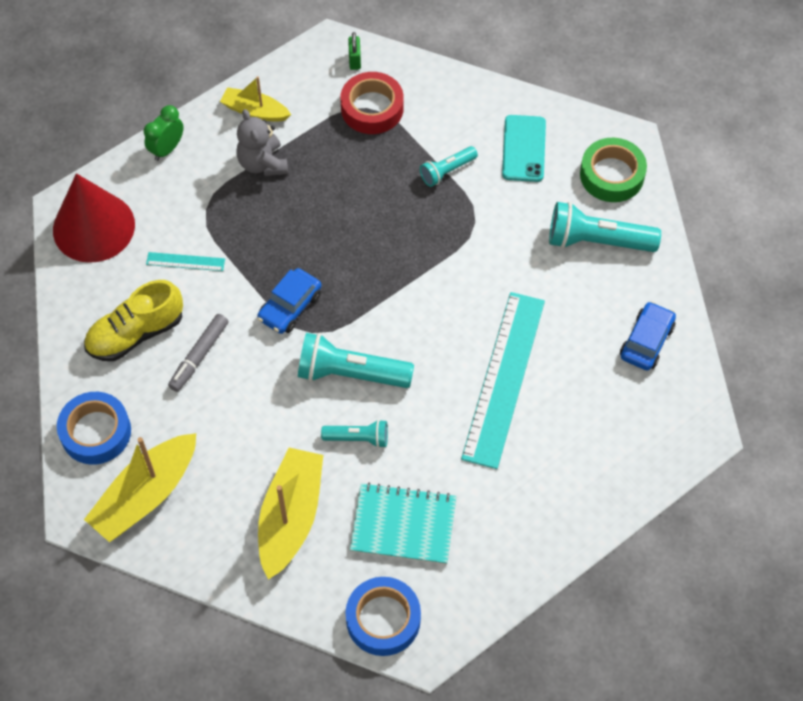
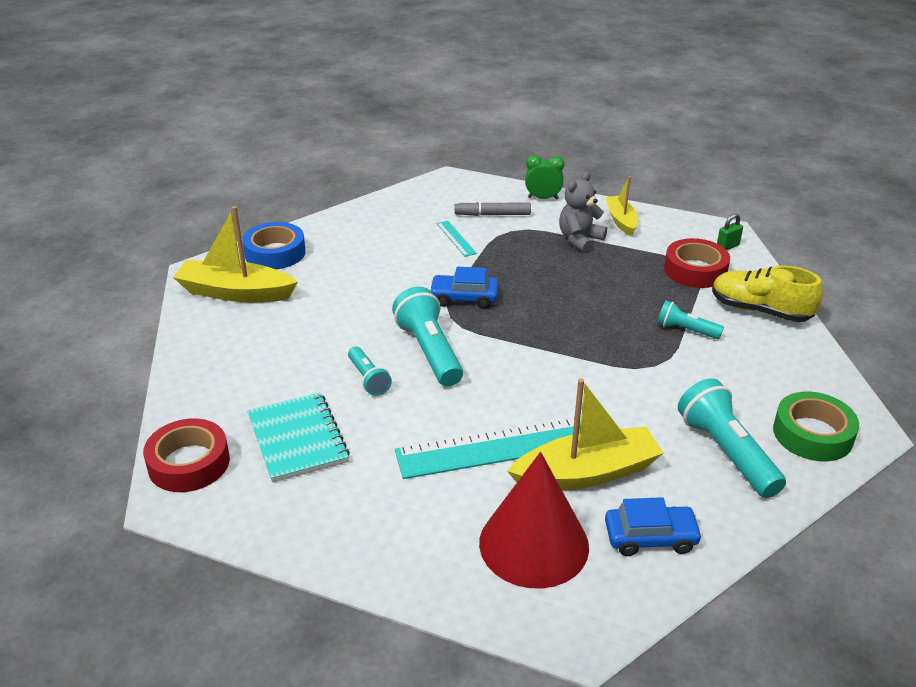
camera: 60 degrees right, 25 degrees down
(93, 227) = (446, 194): red cone -> red cone (533, 544)
(136, 333) = (373, 240): yellow shoe -> yellow shoe (760, 311)
(199, 356) = (378, 273): grey marker -> grey marker (492, 214)
(290, 517) = (262, 370): yellow boat -> yellow boat (586, 473)
(383, 619) = (189, 463): blue tape -> red tape
(523, 148) = (766, 365): turquoise phone -> none

